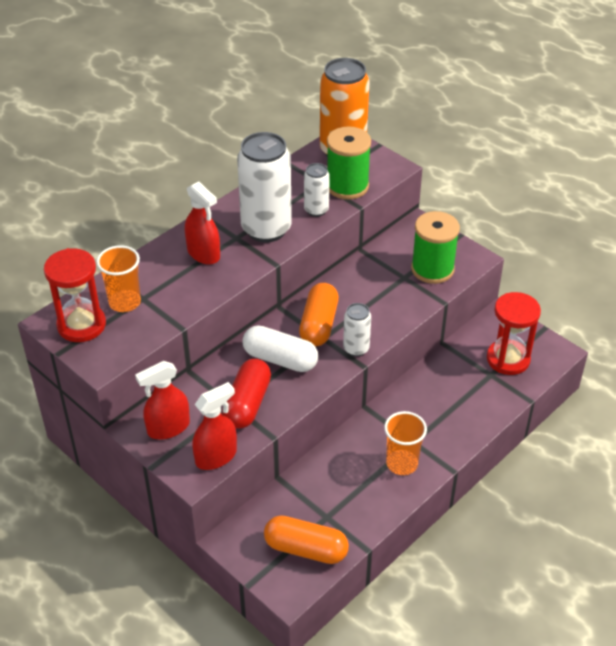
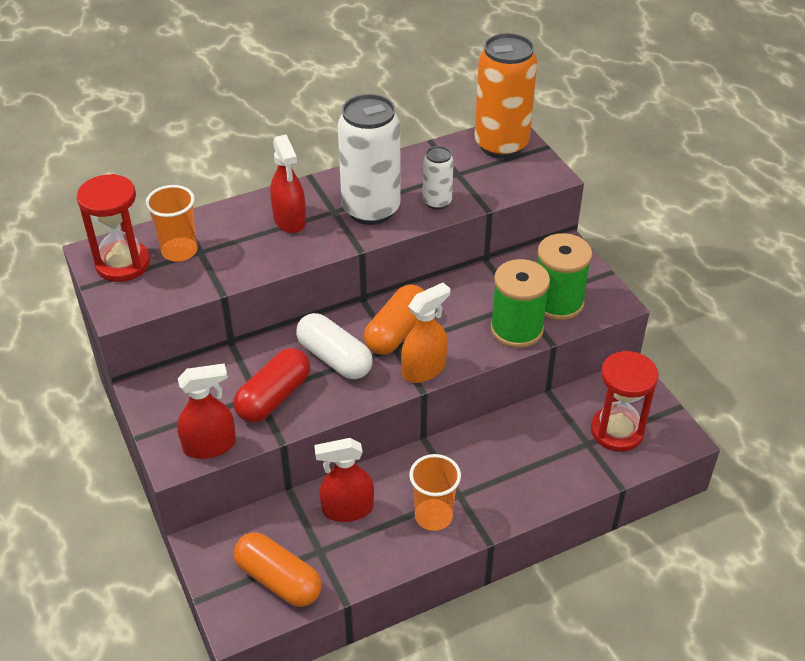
camera: 20 degrees right, 0 degrees up
(168, 428) = (177, 400): red spray bottle -> red spray bottle (347, 509)
(347, 186) = (486, 184): green spool -> green spool (516, 329)
(356, 349) = (424, 369): white can -> orange spray bottle

